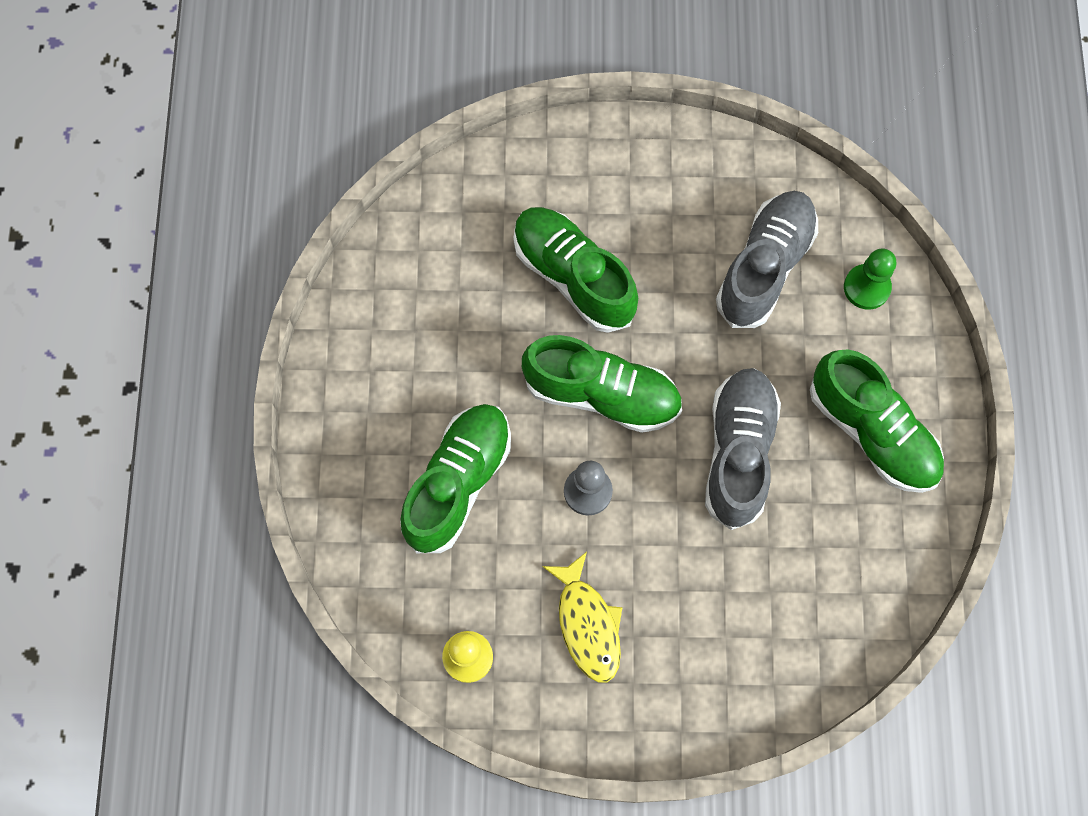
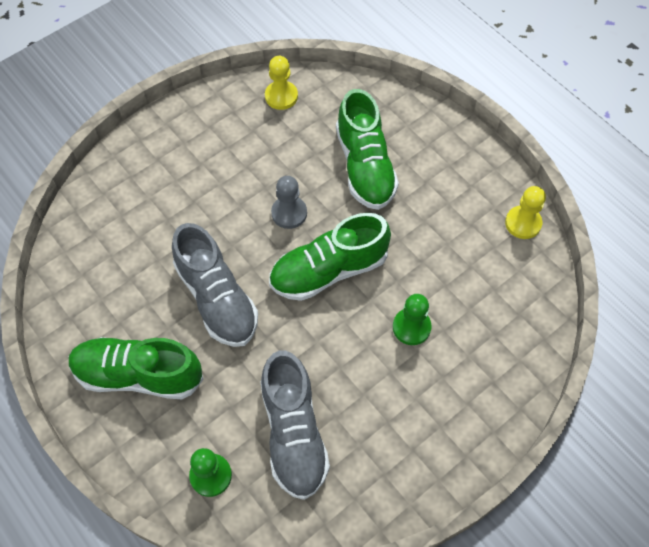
camera: 140 degrees right, 10 degrees down
(363, 290) = (523, 223): none -> yellow pawn
(573, 276) = (411, 327): green shoe -> green pawn
(587, 624) = (231, 151): yellow fish -> none

